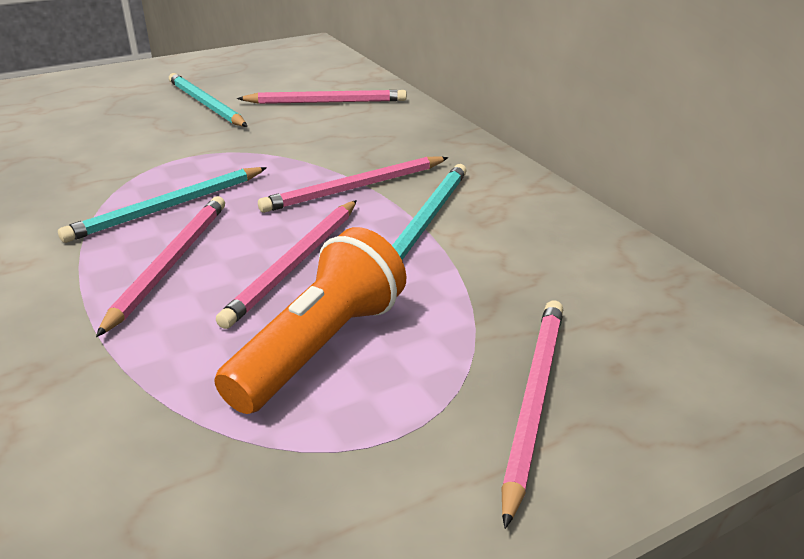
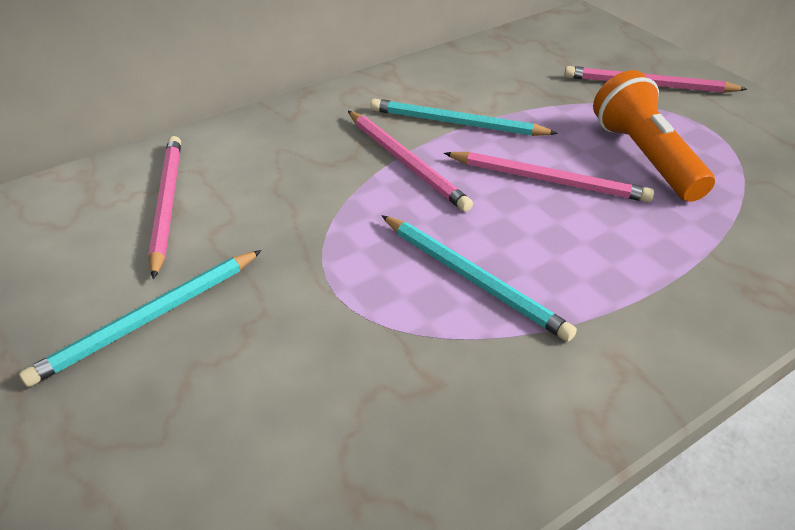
camera: 95 degrees left, 10 degrees up
(170, 263) = (576, 250): pink pencil -> none
(319, 347) = (645, 157): orange flashlight -> orange flashlight turned 45 degrees clockwise

